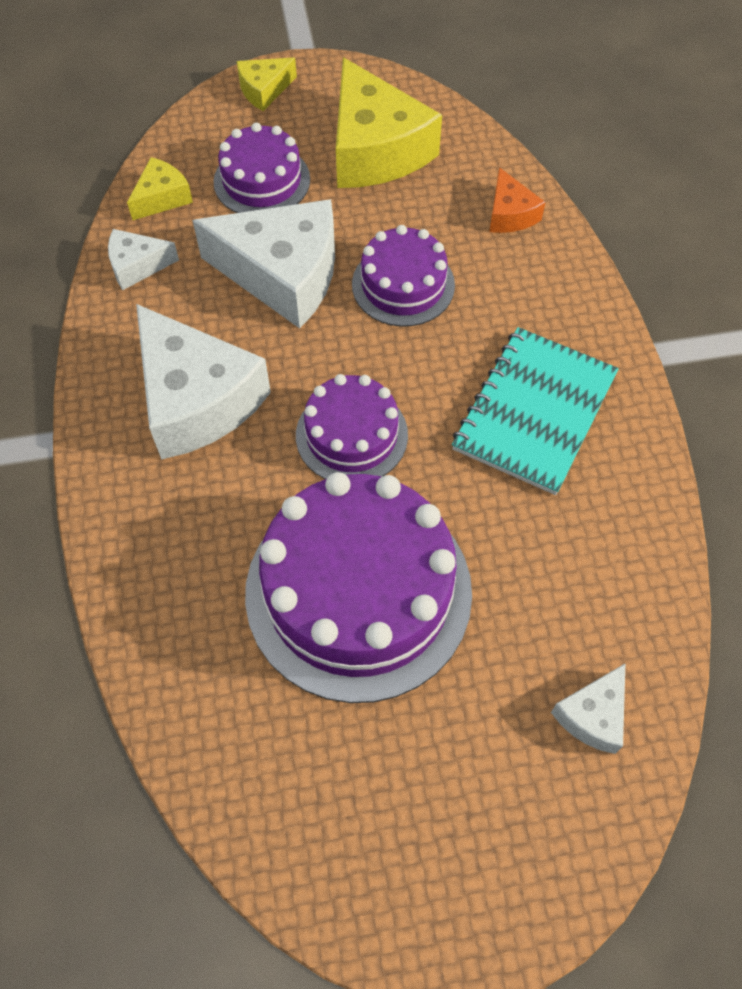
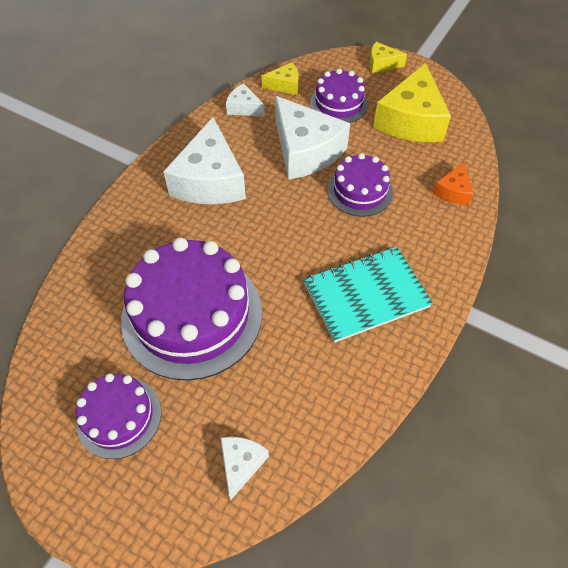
camera: 40 degrees right, 5 degrees down
(351, 435) = (262, 243): purple cake -> purple cake (119, 417)
(593, 715) = (241, 464): white cheese -> white cheese turned 120 degrees clockwise

